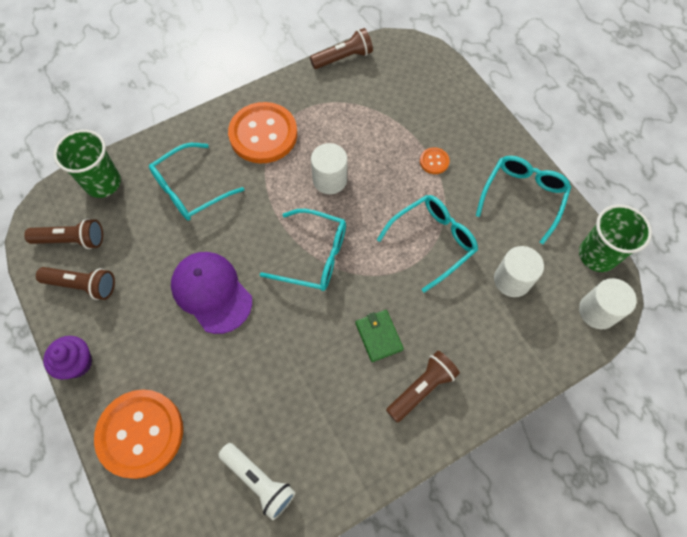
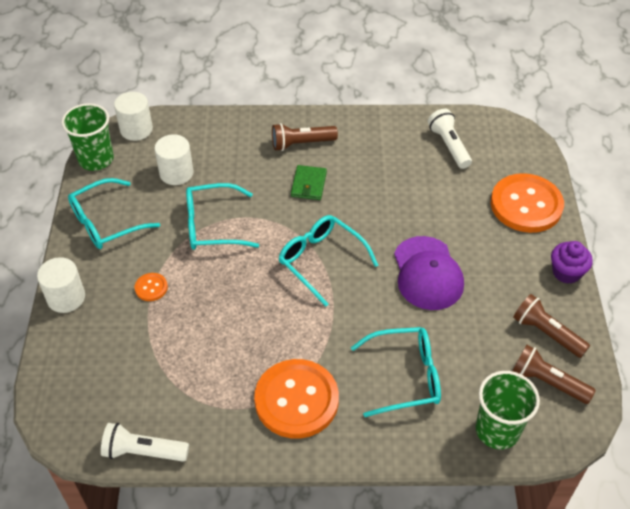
camera: 150 degrees left, 15 degrees down
(330, 180) = (261, 318): white cylinder -> white cylinder (66, 297)
(343, 58) = (143, 452): brown flashlight -> white flashlight

